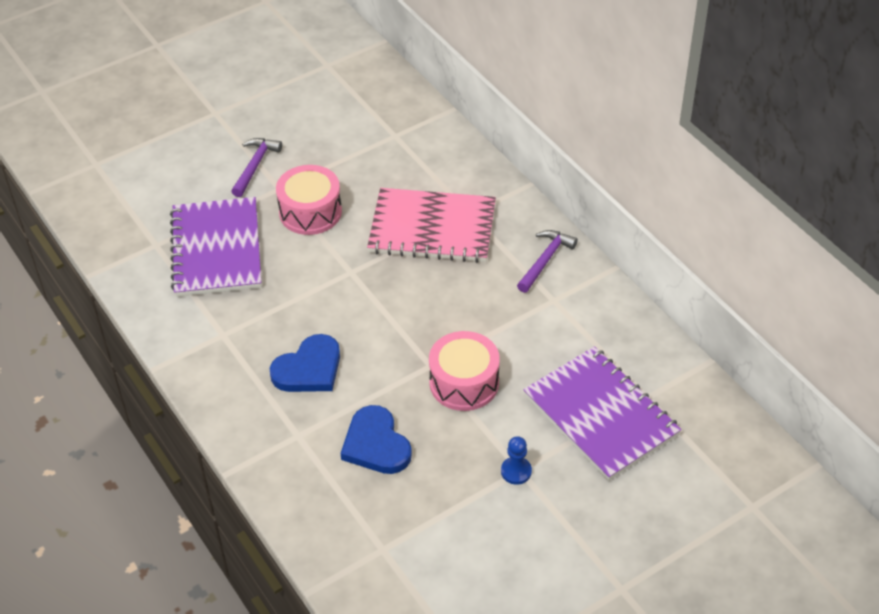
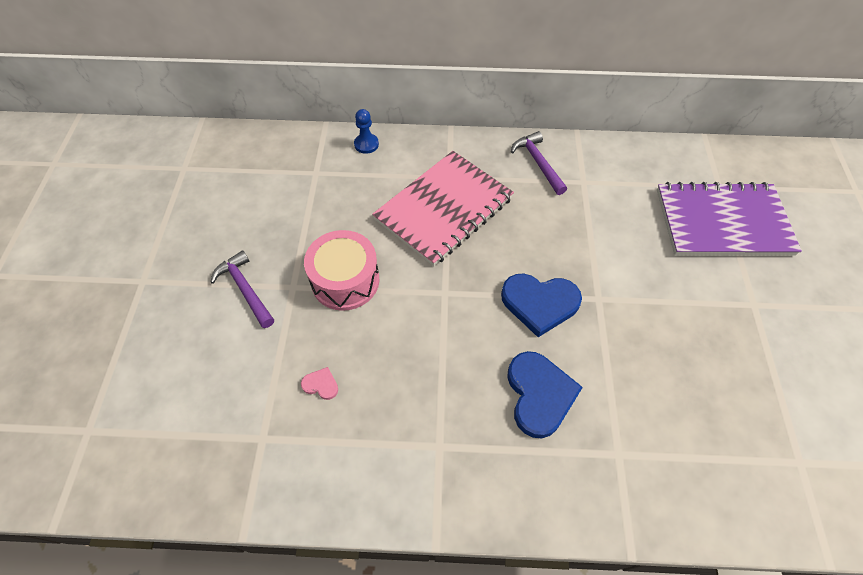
camera: 55 degrees left, 10 degrees up
(216, 249) = (321, 384): purple notebook -> pink heart
(376, 444) = (668, 393): blue heart -> blue heart (539, 303)
(464, 383) = (634, 287): pink drum -> none
(516, 471) = (754, 308): blue pawn -> blue pawn (366, 144)

